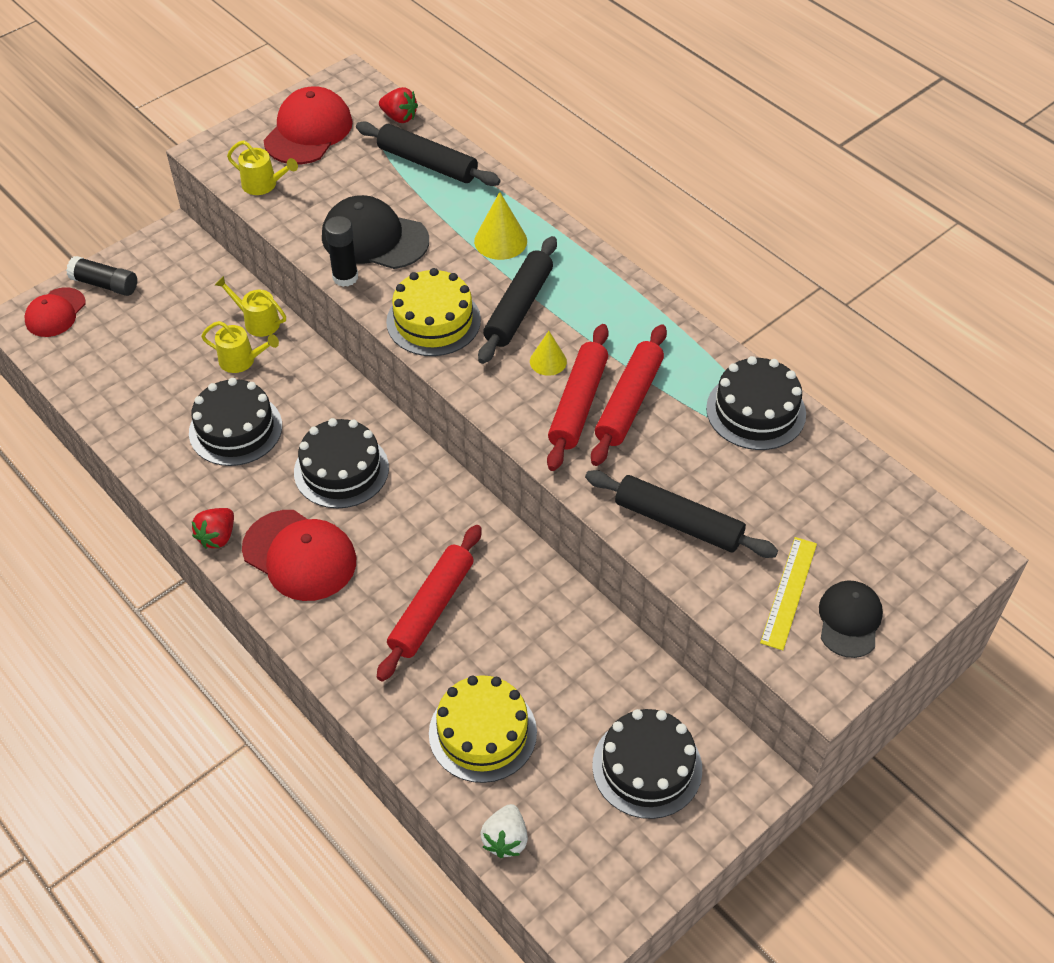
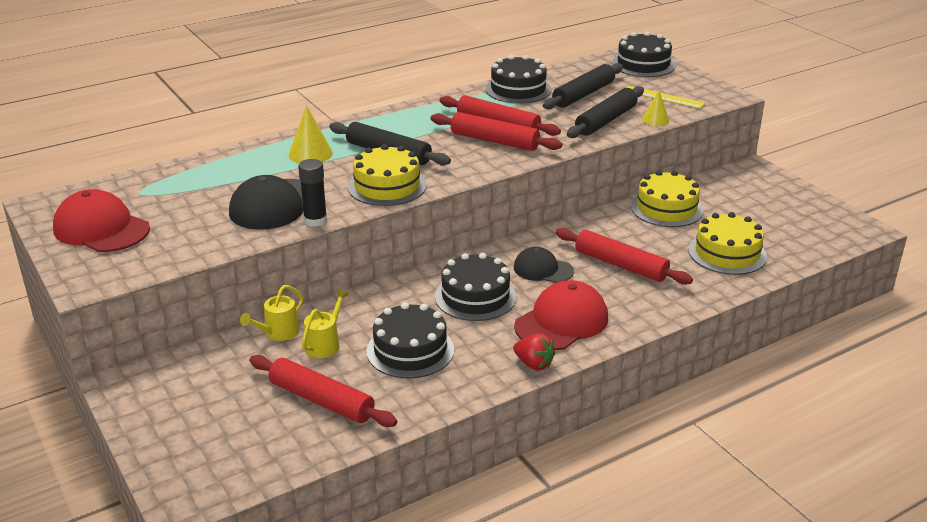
camera: 80 degrees left, 20 degrees down
(55, 313) = (188, 472): red cap -> none
(105, 284) = (165, 433): black glue stick -> none
(152, 377) = (321, 400): none -> red rolling pin
(263, 185) = (162, 255): yellow watering can -> none
(399, 117) = (121, 184): red strawberry -> none
(427, 163) = (193, 176): black rolling pin -> black rolling pin (583, 94)
(505, 839) = (808, 252): white strawberry -> none
(548, 361) = (449, 147): yellow cone -> yellow cone (655, 120)
(593, 658) = (666, 208): none -> yellow cake
(647, 767) = (748, 199): black cake -> black cake (643, 64)
(849, 620) = (683, 85): black cap -> black cap (543, 269)

